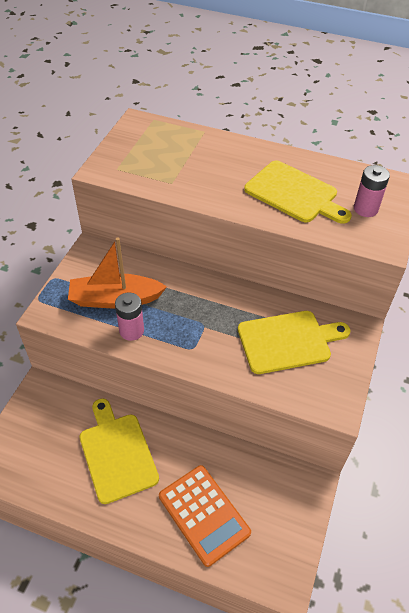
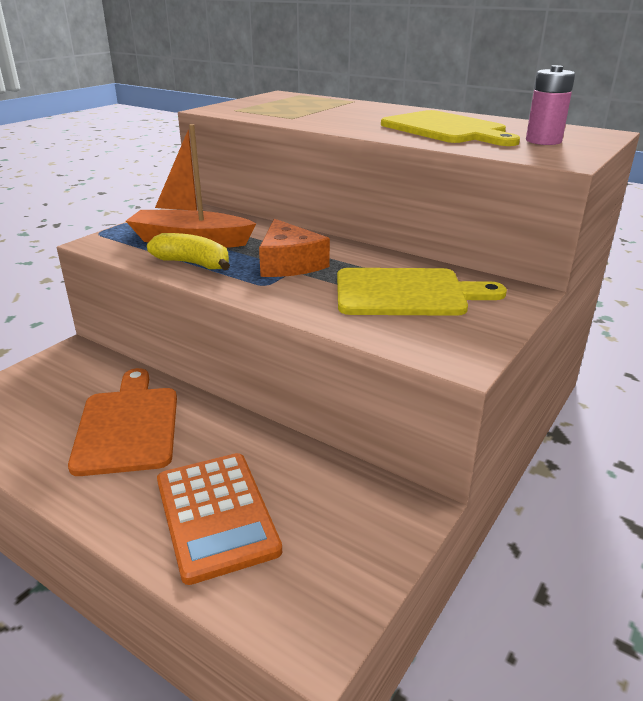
camera: 15 degrees right, 20 degrees down
(117, 453) = (128, 425): yellow cutting board -> orange cutting board
(131, 331) = (193, 263): pink battery -> yellow banana
(199, 318) = (289, 264): none -> orange cheese

